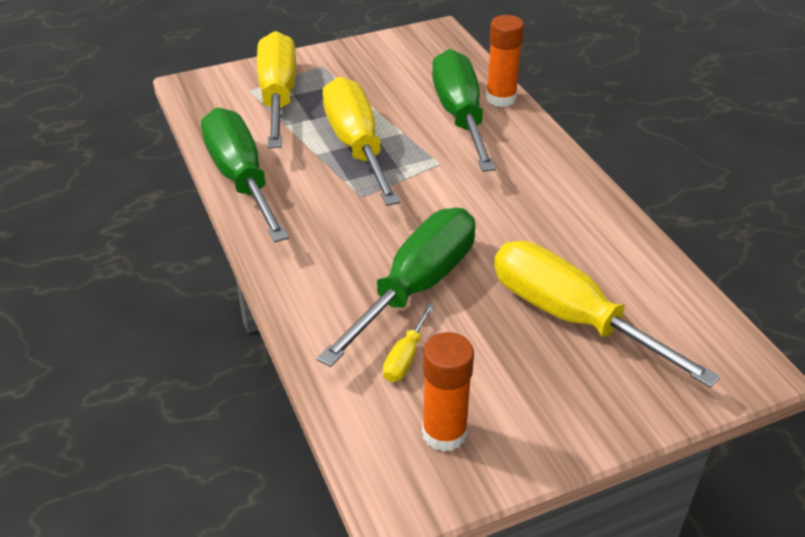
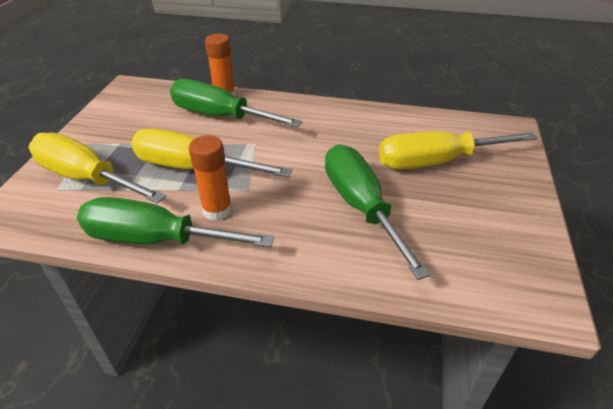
camera: 55 degrees left, 0 degrees up
(405, 357) = (422, 241): yellow screwdriver -> none
(444, 433) = (501, 255): orange glue stick -> orange glue stick (217, 210)

